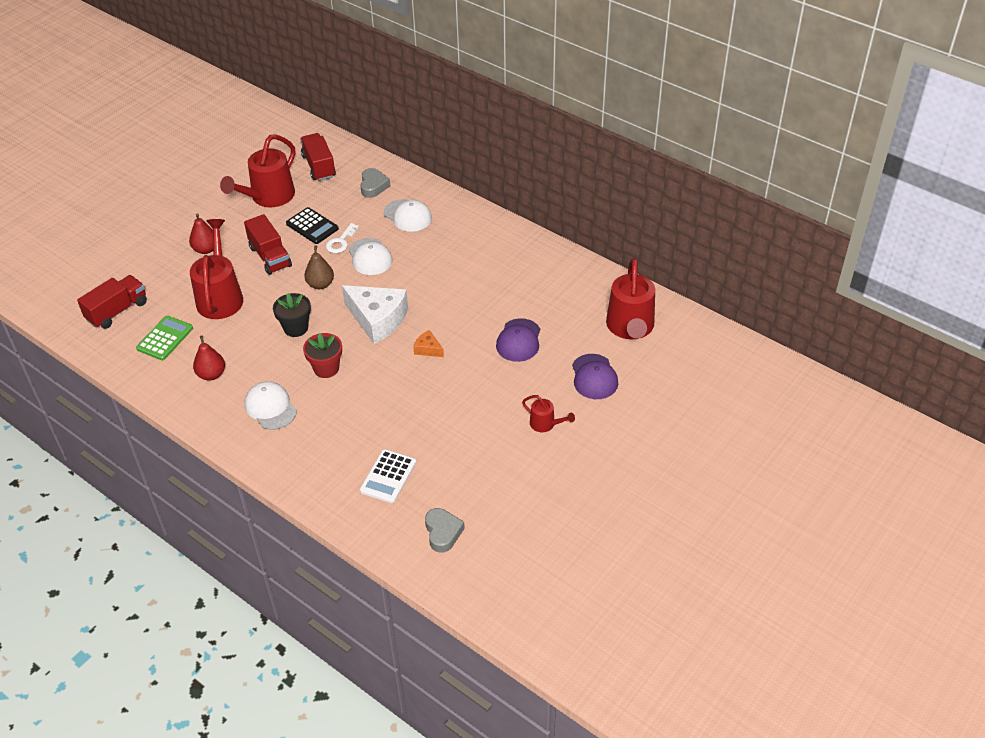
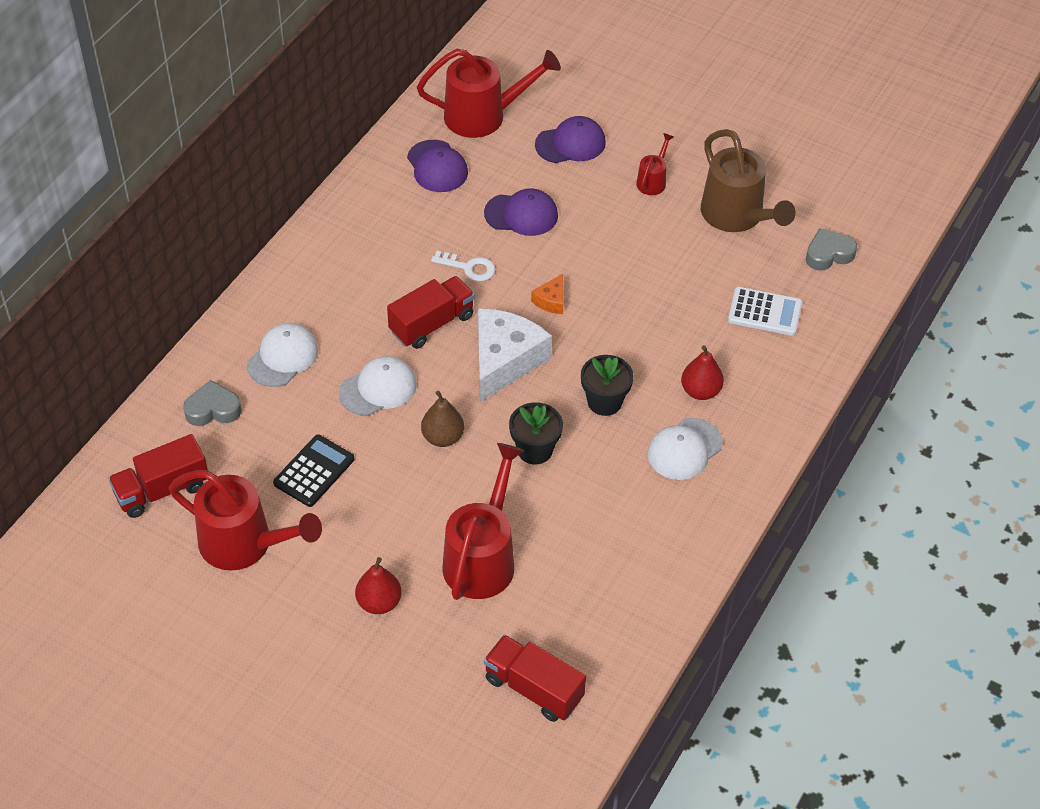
camera: 100 degrees left, 5 degrees up
(165, 338) = (581, 606): green calculator -> none
(211, 374) = (640, 530): red pear -> red pear (700, 391)
(220, 296) = (482, 557): red watering can -> red watering can turned 120 degrees clockwise
(270, 257) = (389, 512): red truck -> red truck (432, 324)
(326, 368) = (604, 402): red flower pot -> black flower pot
(340, 242) = (347, 429): white key -> white key (469, 268)
(496, 475) = (737, 216): none -> brown watering can
(575, 298) = (437, 166): none -> purple cap

